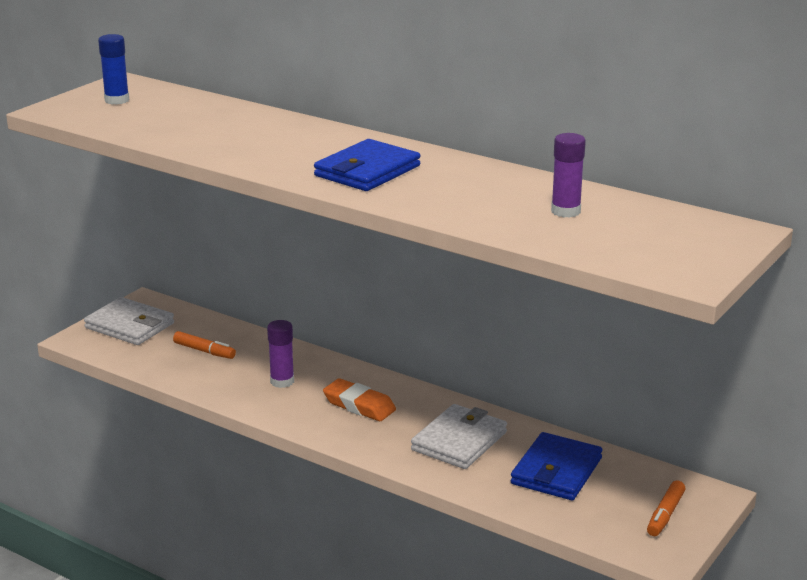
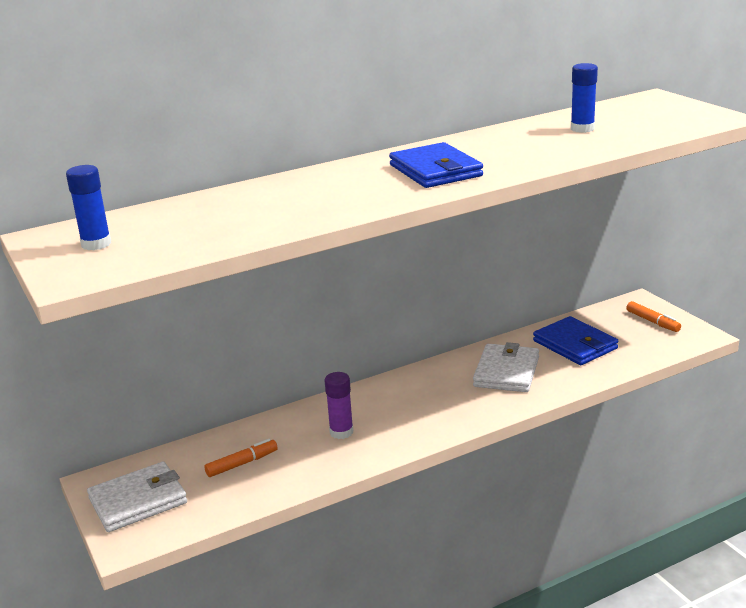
camera: 60 degrees left, 0 degrees up
(359, 405) = (416, 403): orange eraser -> none
(459, 441) = (506, 372): white wallet -> white wallet turned 45 degrees clockwise
(565, 211) = (582, 129): purple glue stick -> blue glue stick

